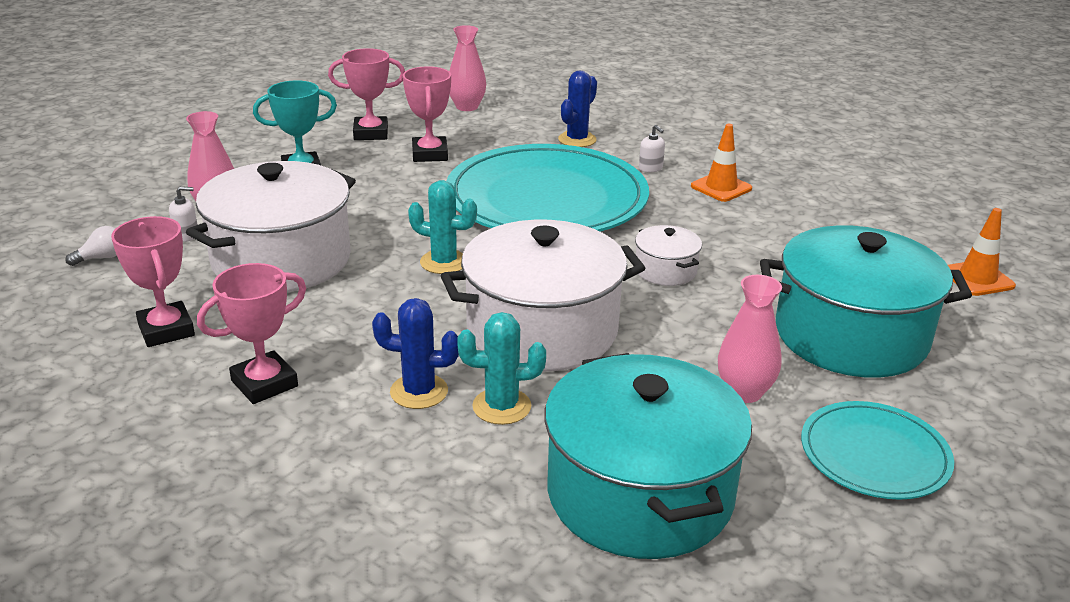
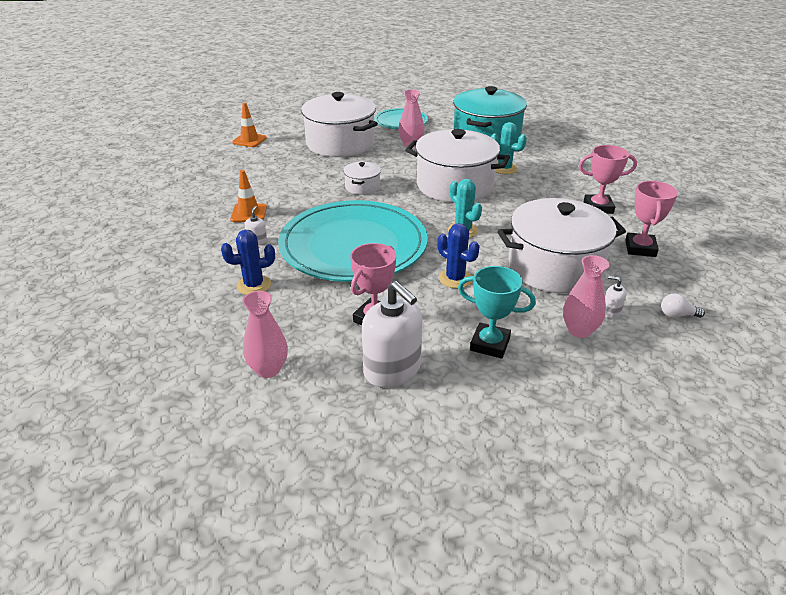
camera: 140 degrees left, 5 degrees up
(371, 133) = (392, 370): pink trophy -> white soap dispenser
(419, 392) = (532, 183): blue cactus -> blue cactus (455, 279)
(850, 335) = (340, 143): turquoise pot -> white pot

